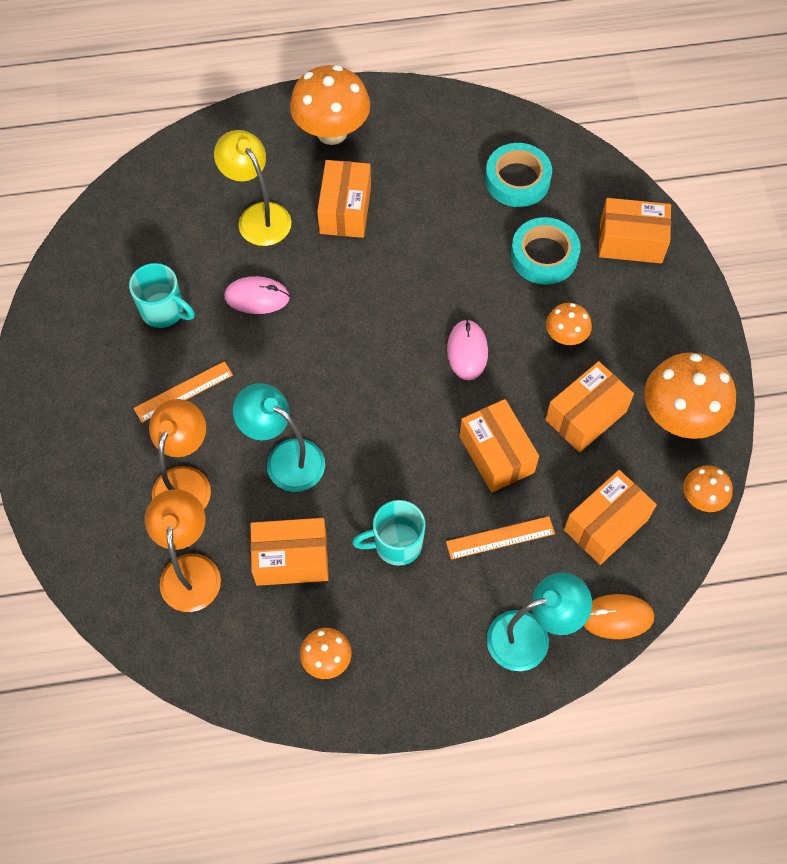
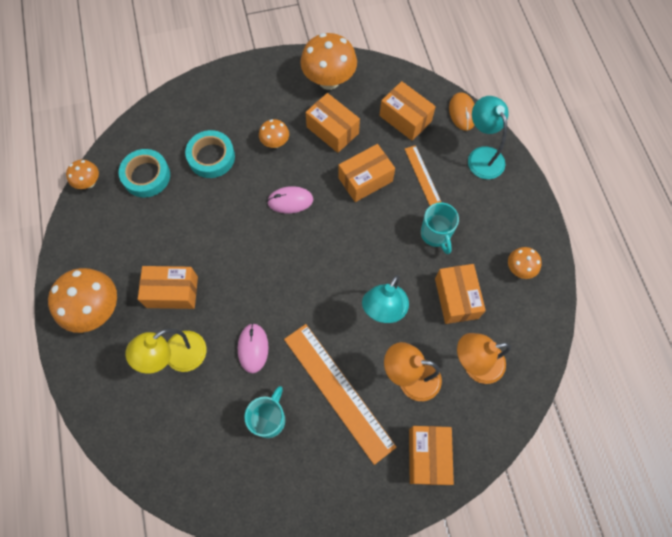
camera: 95 degrees left, 5 degrees up
(183, 391) = (338, 392): orange ruler -> orange ruler, size x1.97
(630, 241) = (199, 106): orange box -> orange box (428, 456)
(701, 498) = (381, 70): orange mushroom -> orange mushroom (89, 182)

